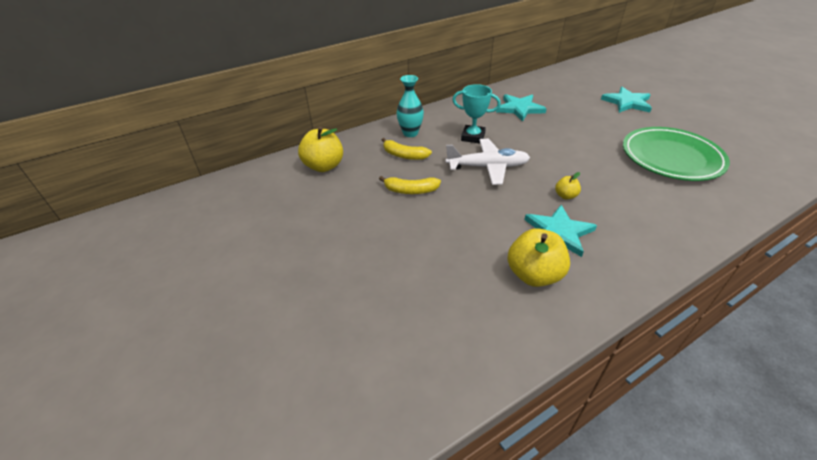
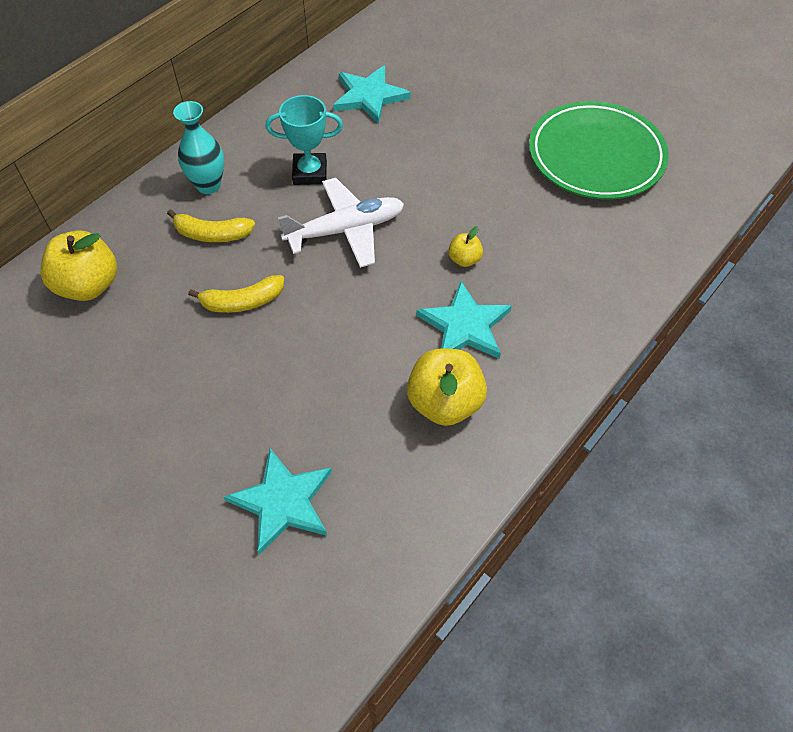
camera: 20 degrees left, 15 degrees up
(627, 102) = (527, 53): turquoise star -> turquoise star (283, 502)

